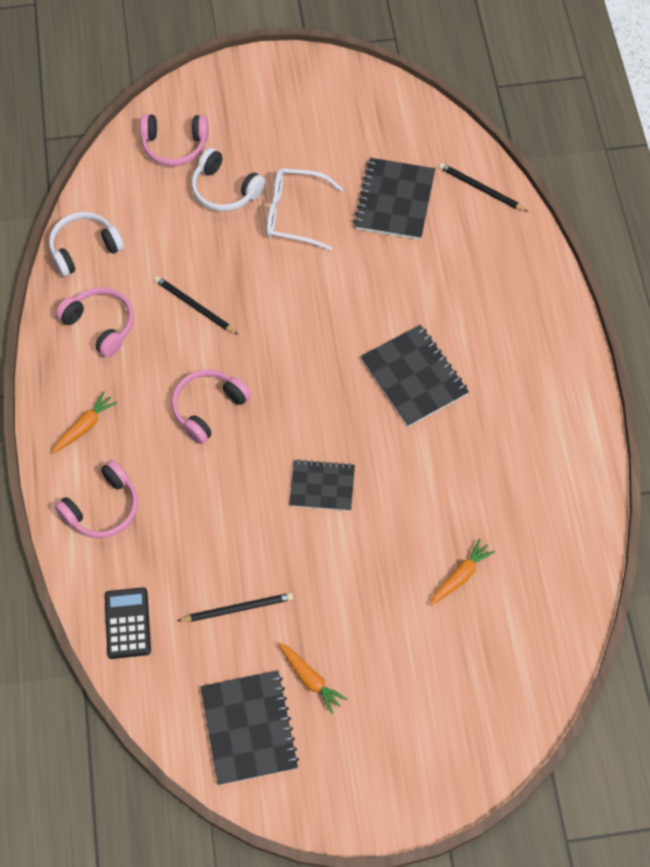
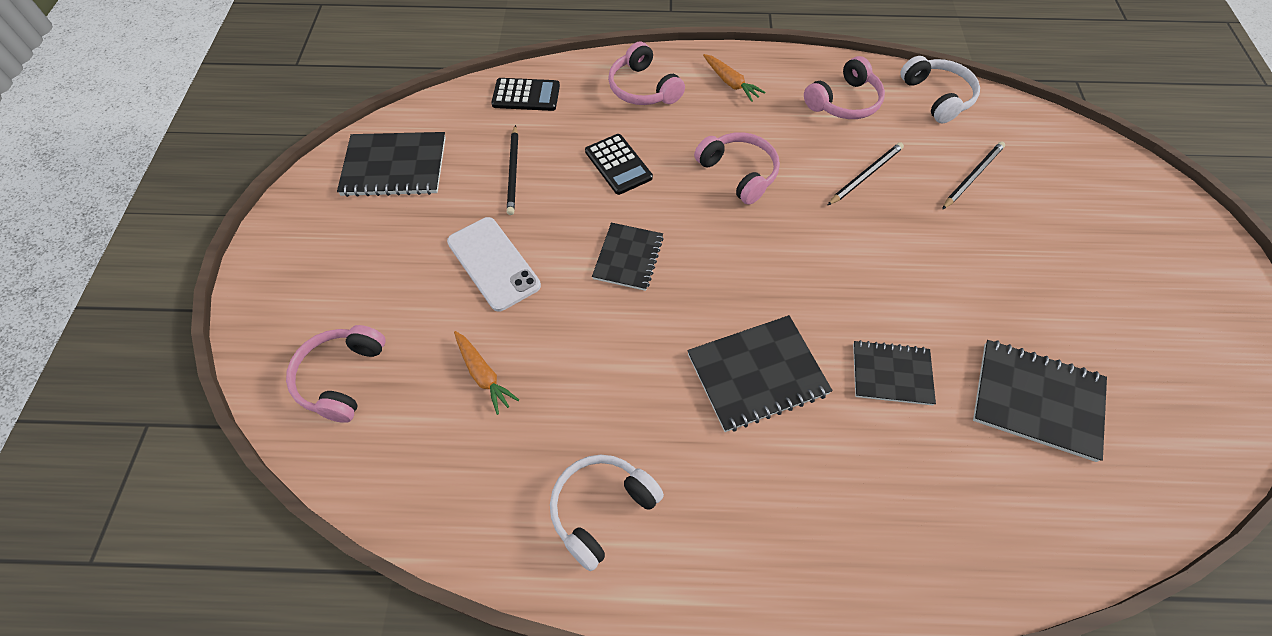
camera: 100 degrees right, 5 degrees down
(174, 145) = (1088, 180): pink headphones -> pink headphones (341, 378)
(213, 513) = (618, 164): none -> black calculator
(225, 190) = (1029, 219): white headphones -> white headphones (602, 510)
(293, 214) = (1001, 282): white glasses -> none
(310, 679) = (421, 218): orange carrot -> none
(350, 598) = (493, 263): none -> white phone
(393, 288) = (891, 374): none -> black notebook
(480, 189) = (1075, 525): black pencil -> black pencil (973, 176)

